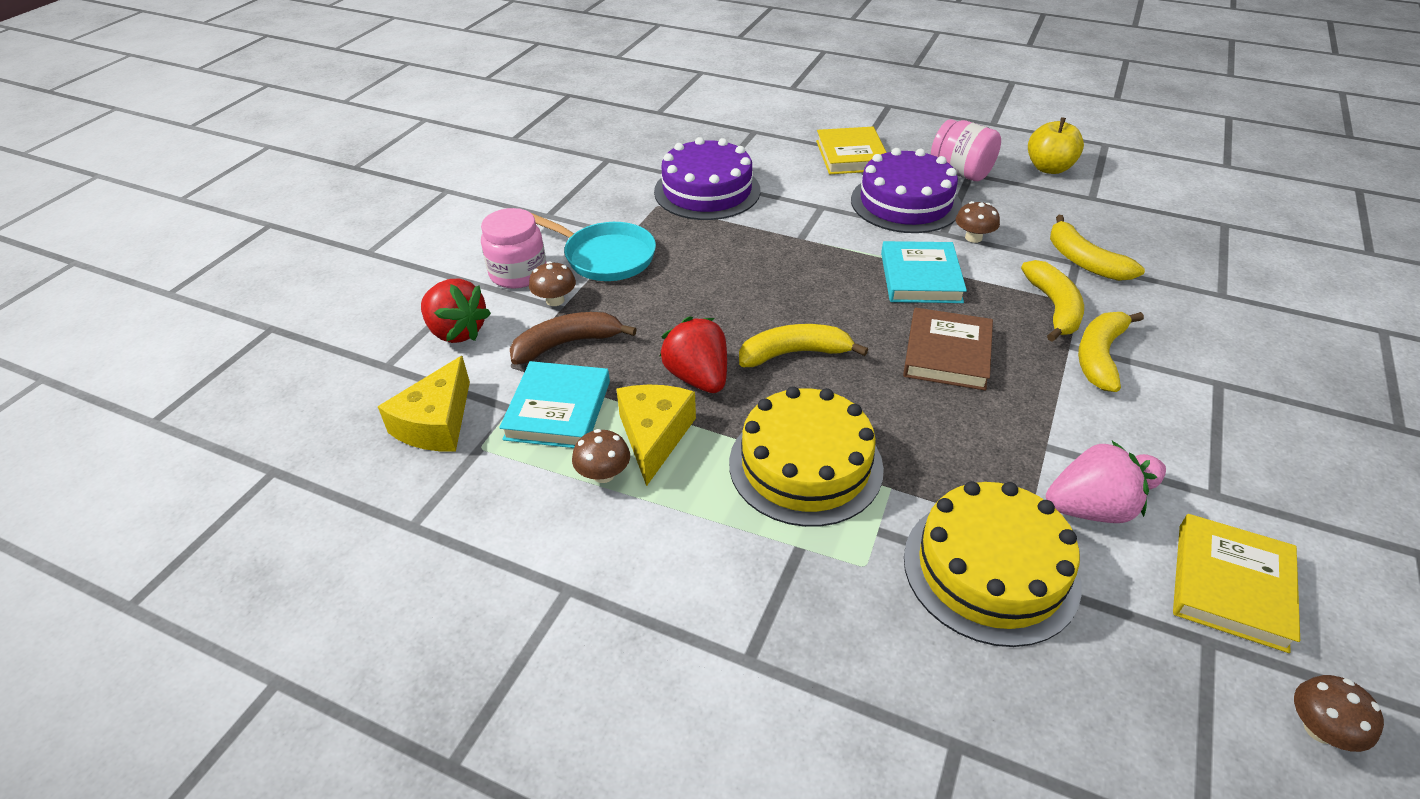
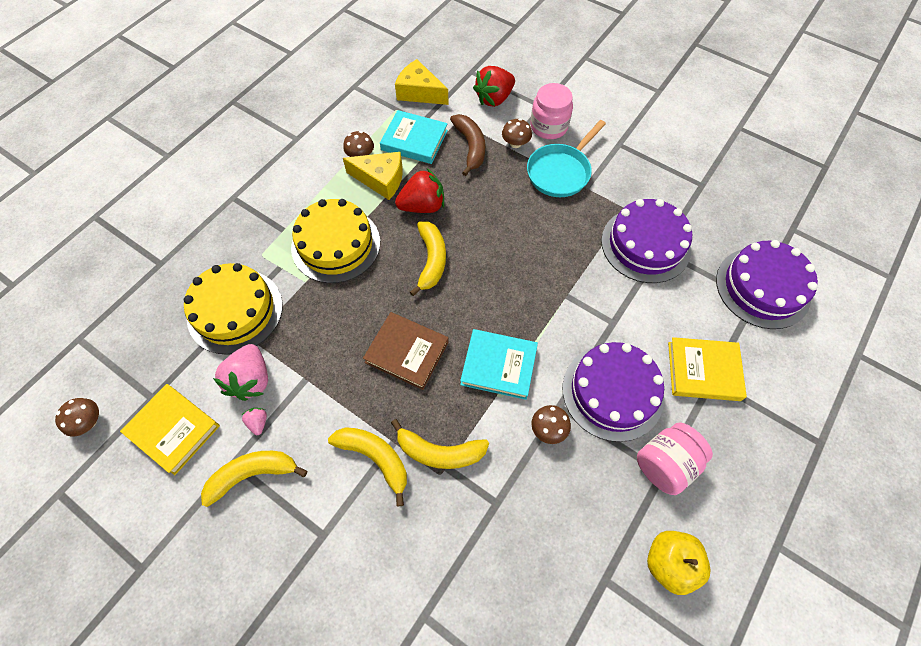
camera: 100 degrees right, 20 degrees up
(738, 127) = (762, 287): none -> purple cake
(1084, 261) = (497, 511): yellow banana -> yellow banana (252, 474)

